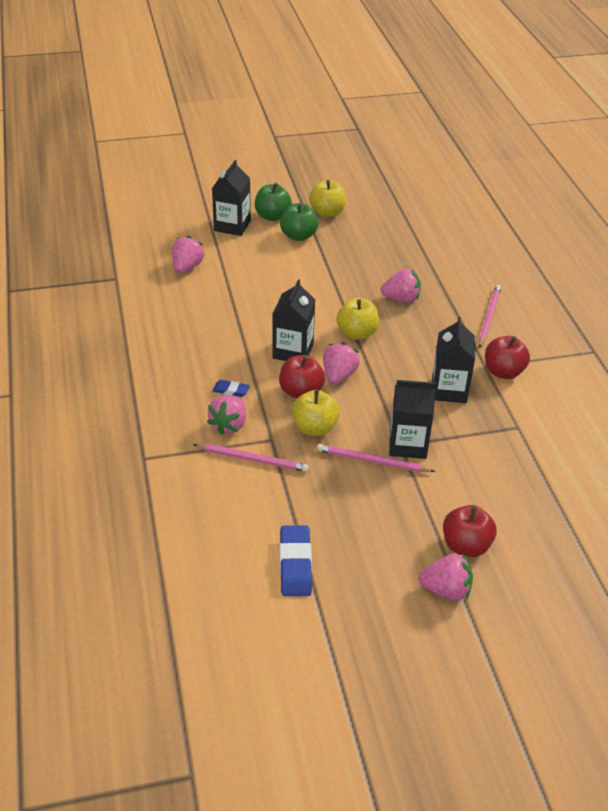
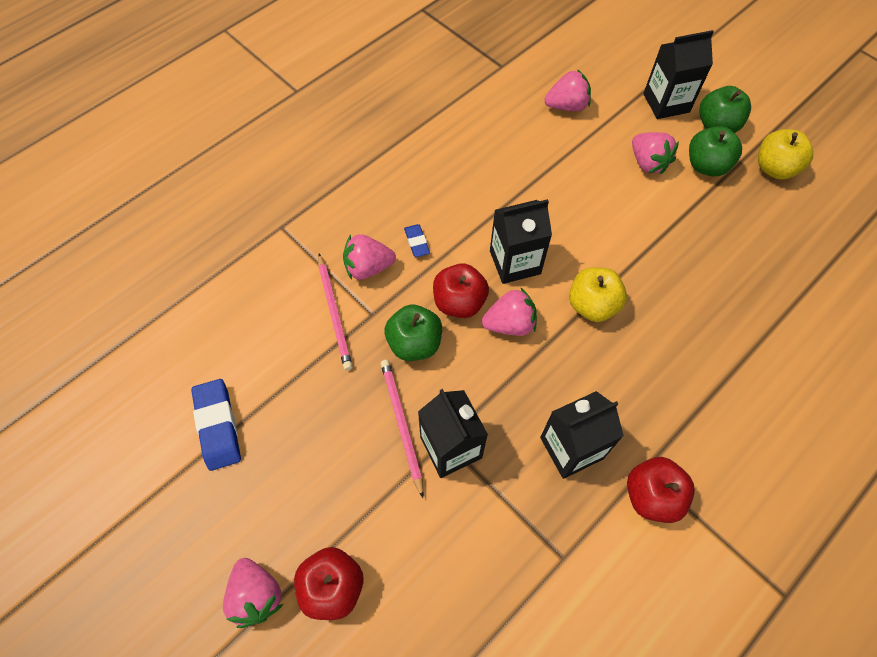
camera: 60 degrees right, 20 degrees up
(295, 564) = (218, 426): blue eraser -> blue eraser turned 75 degrees counterclockwise
(314, 428) = (414, 343): yellow apple -> green apple
(401, 299) = (690, 319): pink strawberry -> pink strawberry (648, 163)
(489, 317) = (741, 431): pink pencil -> none

